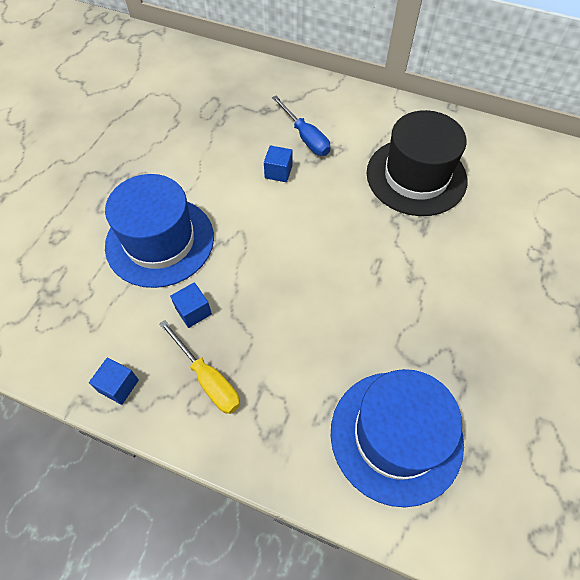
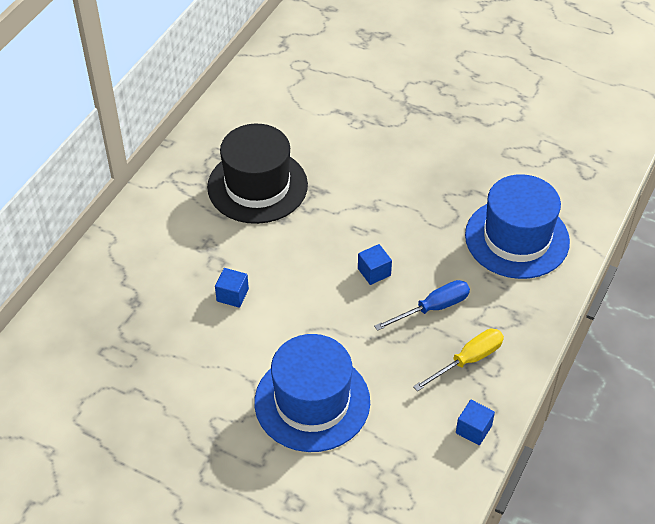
camera: 85 degrees left, 10 degrees down
(193, 311) = (398, 371): blue cube -> blue cube (374, 272)
(305, 137) = (186, 268): blue screwdriver -> blue screwdriver (433, 308)

